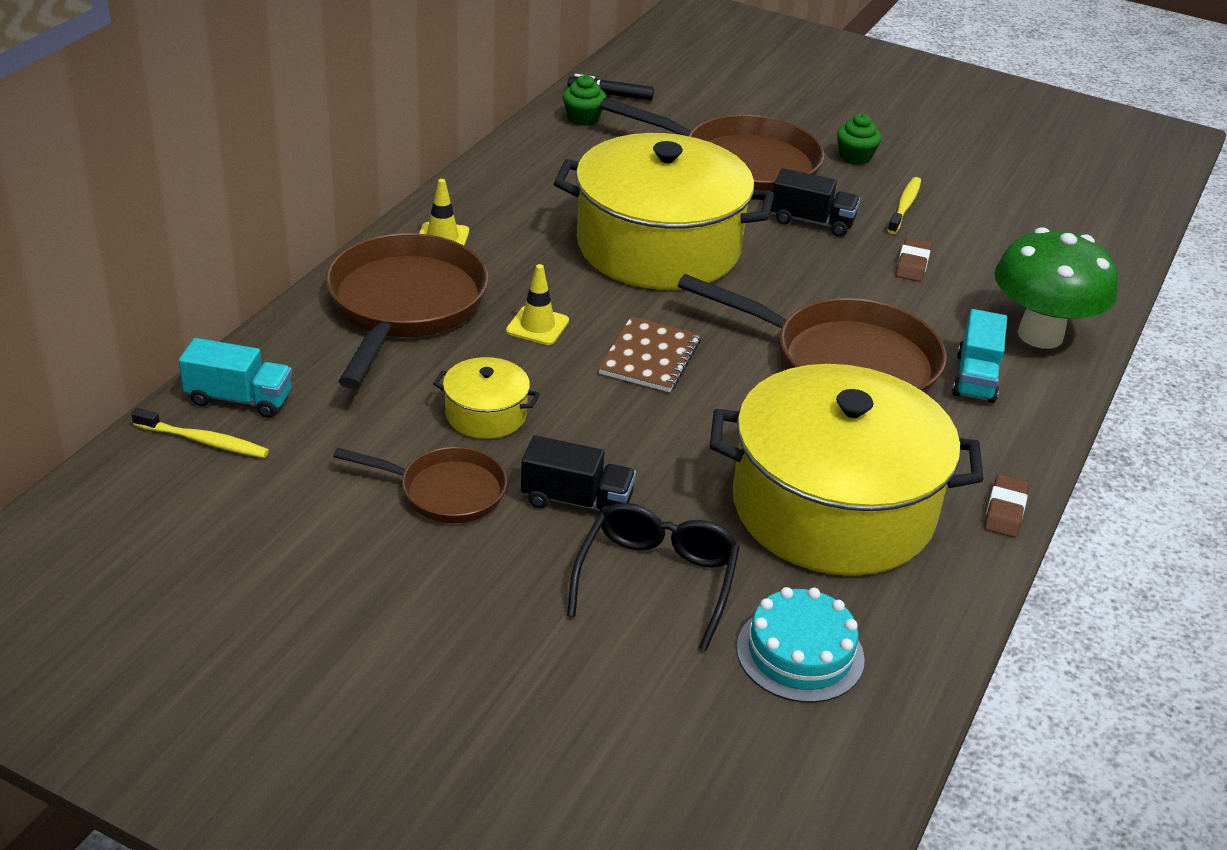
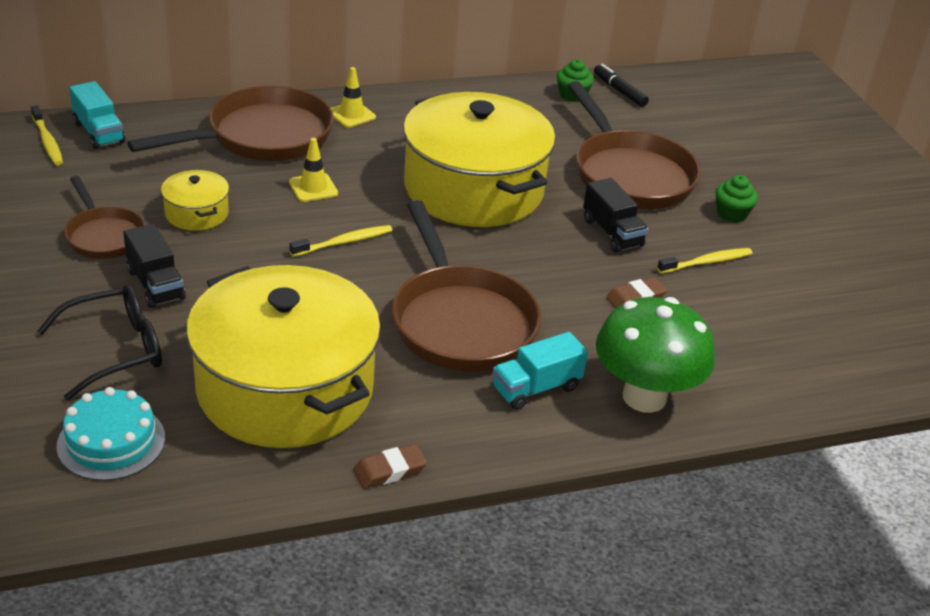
camera: 45 degrees right, 0 degrees up
(650, 357) = (344, 242): brown notebook -> yellow toothbrush

